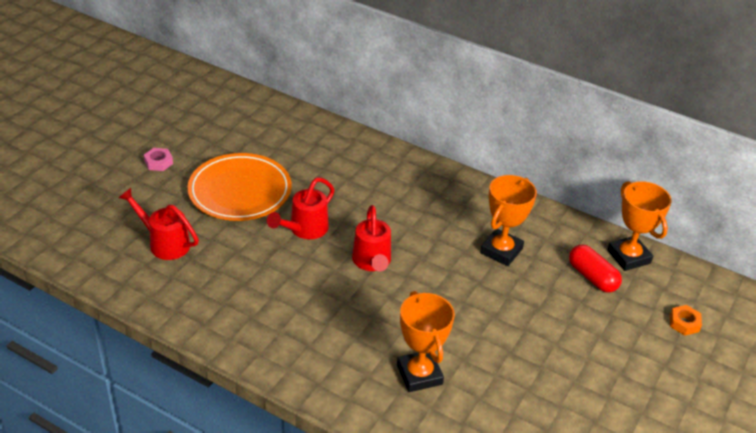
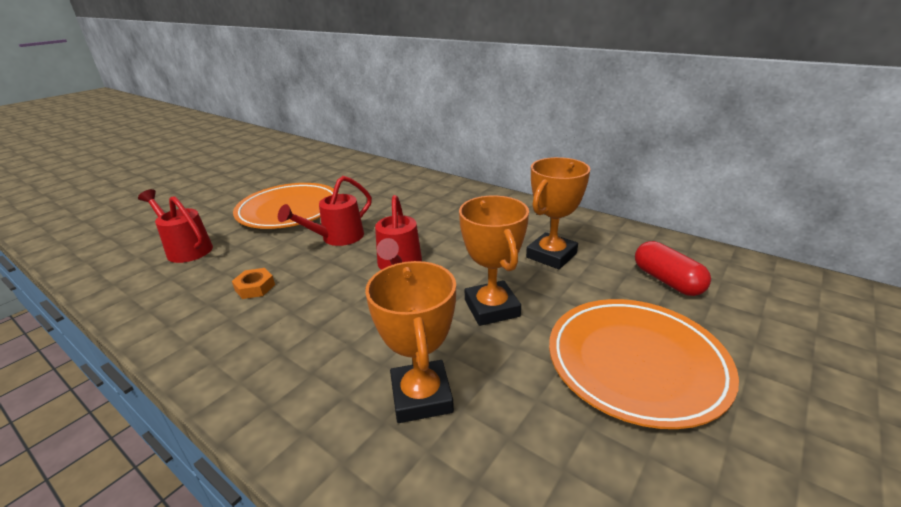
camera: 10 degrees right, 10 degrees down
(158, 162) = (228, 192): pink nut -> none
(560, 347) = (636, 363): none -> orange plate
(628, 257) = (709, 261): orange trophy -> orange trophy (491, 308)
(684, 323) = (815, 334): orange nut -> orange nut (255, 287)

